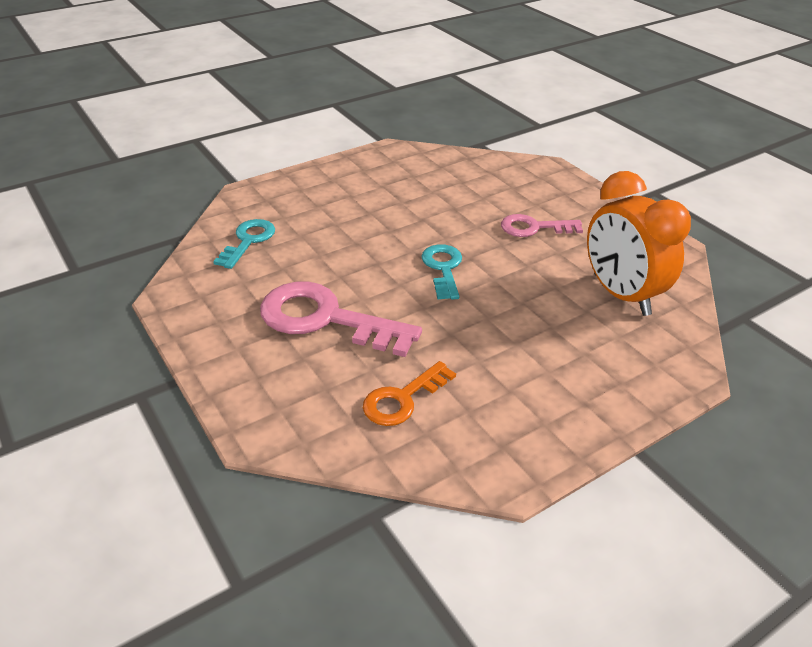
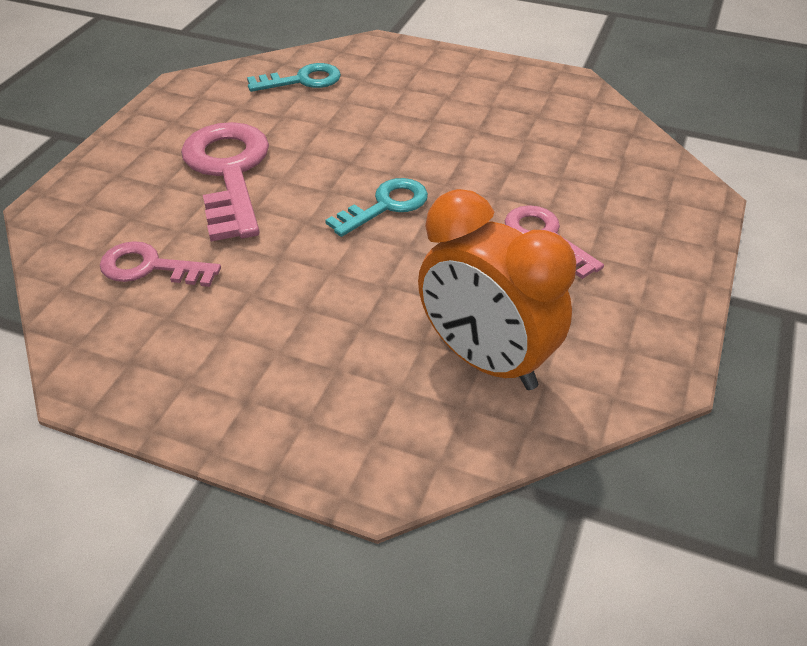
camera: 55 degrees right, 5 degrees up
(403, 399) = (150, 267): orange key -> pink key
(621, 295) = (486, 360): orange clock -> orange clock turned 75 degrees counterclockwise

